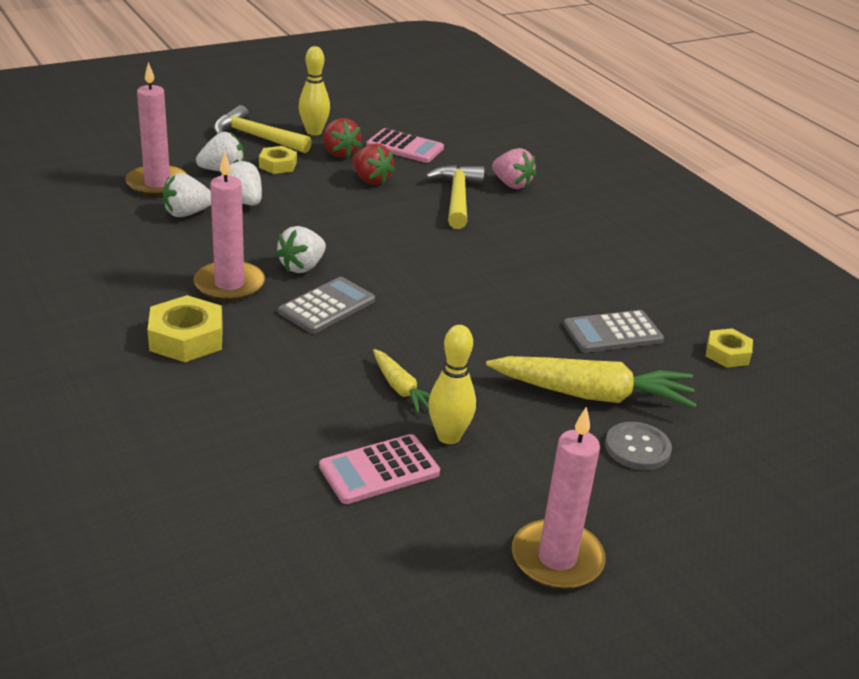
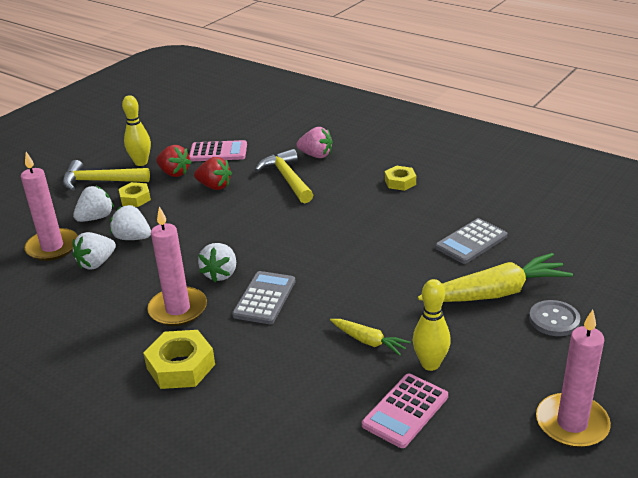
camera: 20 degrees left, 0 degrees up
(727, 354) = (552, 229): yellow nut -> yellow nut (400, 182)

